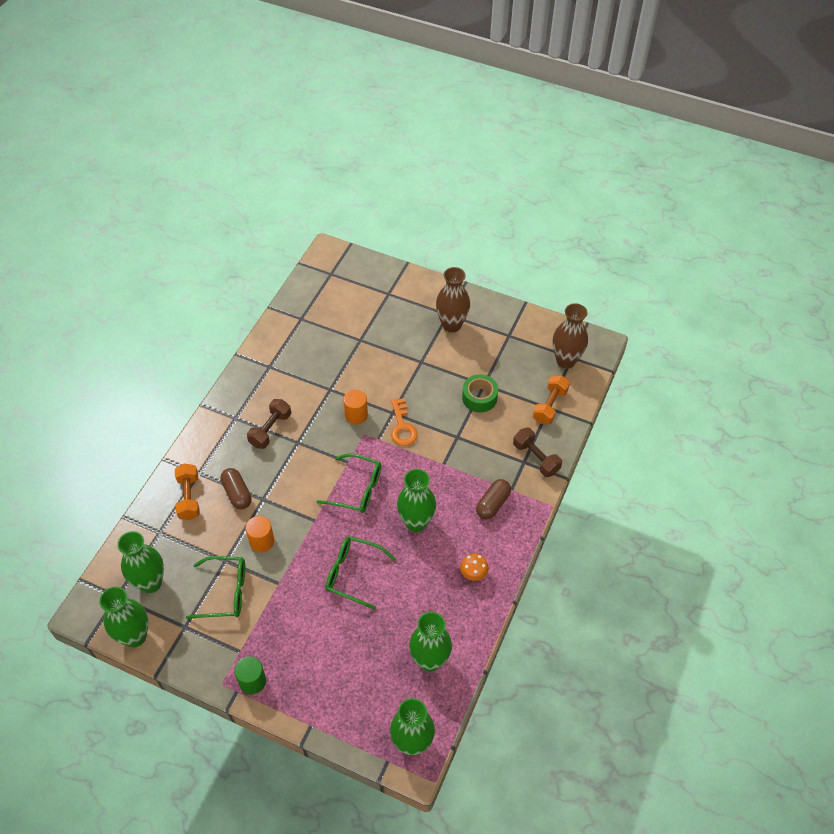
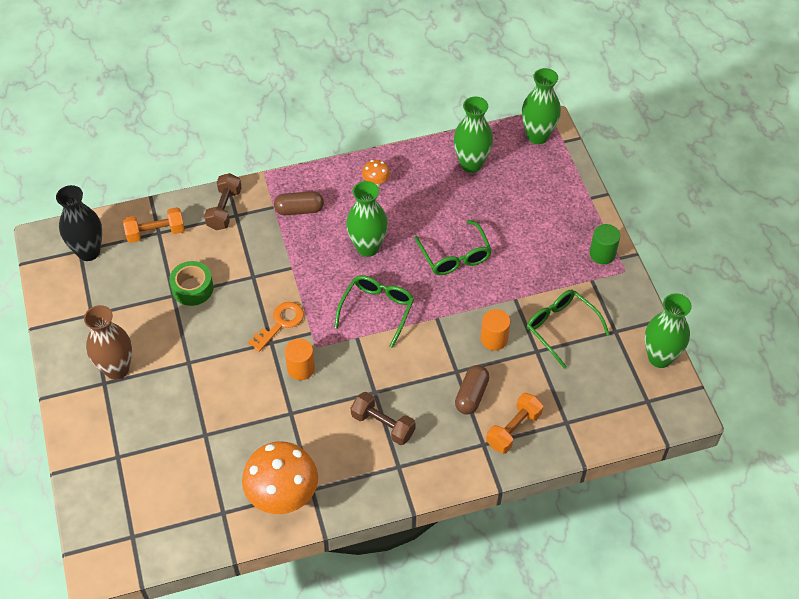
camera: 130 degrees left, 0 degrees up
(150, 583) = (611, 387): green vase -> none
(270, 430) = (383, 425): brown dumbbell -> brown dumbbell turned 45 degrees clockwise
(279, 350) = (283, 497): none -> orange mushroom
(357, 489) = (377, 310): green glasses -> green glasses turned 45 degrees clockwise
(565, 361) = (88, 252): brown vase -> black vase

